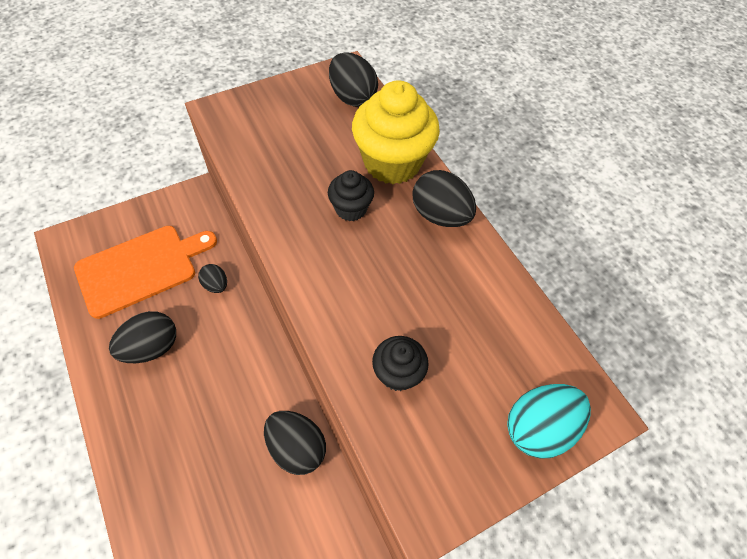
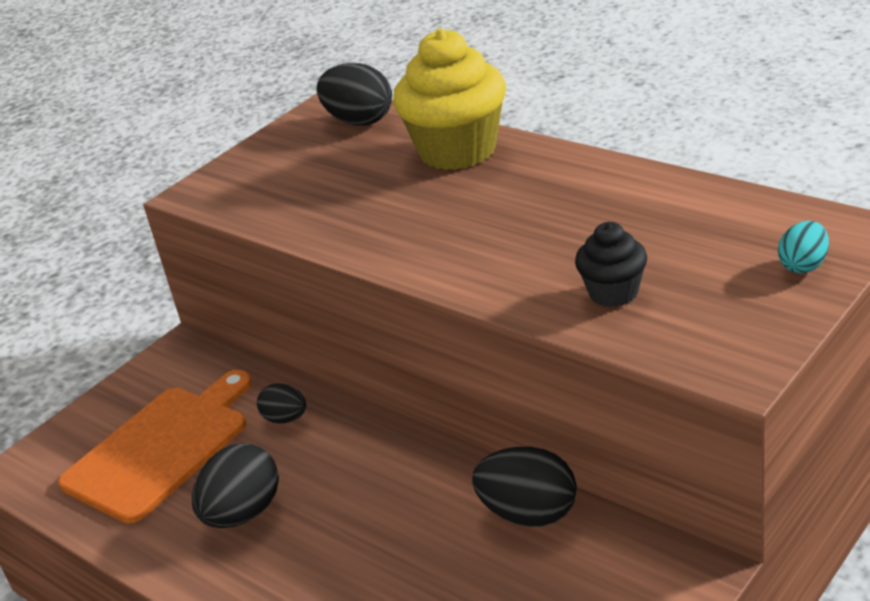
camera: 15 degrees left, 25 degrees down
(351, 209) = (441, 202): black cupcake -> none
(440, 215) = (552, 167): black egg -> none
(538, 427) = (803, 265): turquoise egg -> turquoise egg, size x0.58

